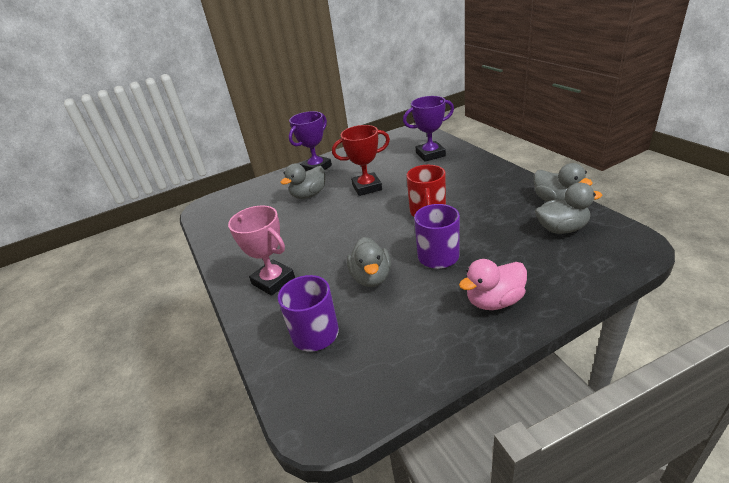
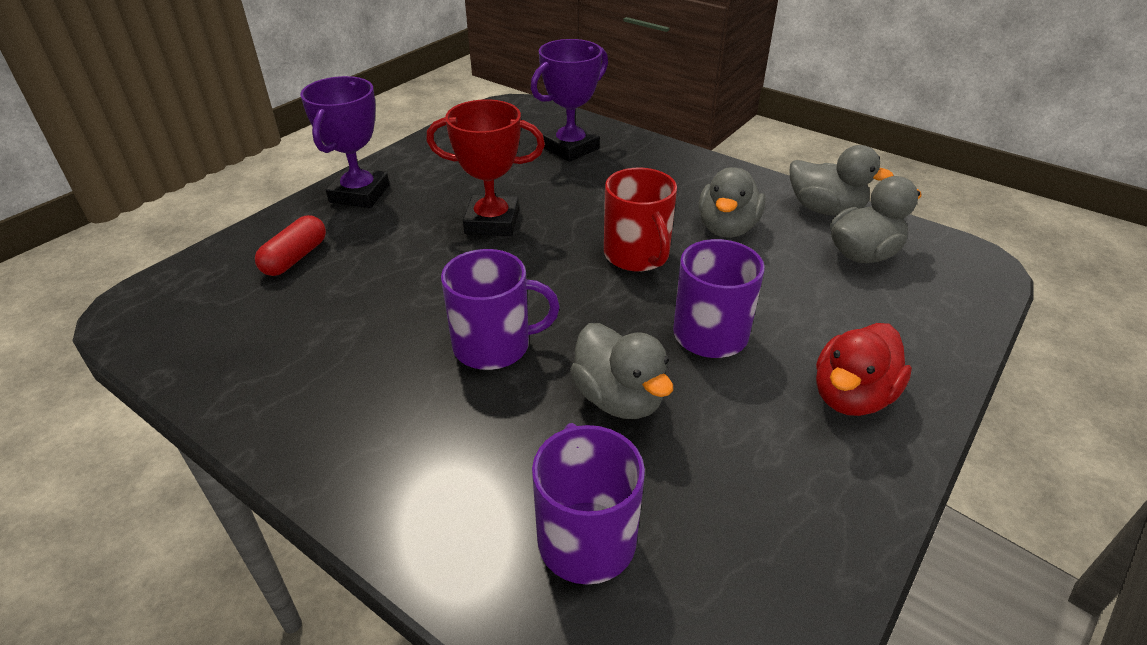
camera: 30 degrees left, 5 degrees up
(273, 193) = (295, 258): none -> red capsule
(273, 281) = (420, 449): pink trophy -> none
(309, 195) = (379, 251): grey duck -> grey duck (727, 228)
(331, 243) = (494, 345): none -> purple mug
(367, 187) = (492, 222): red trophy -> red trophy turned 45 degrees clockwise
(494, 301) = (851, 396): pink duck -> red duck

